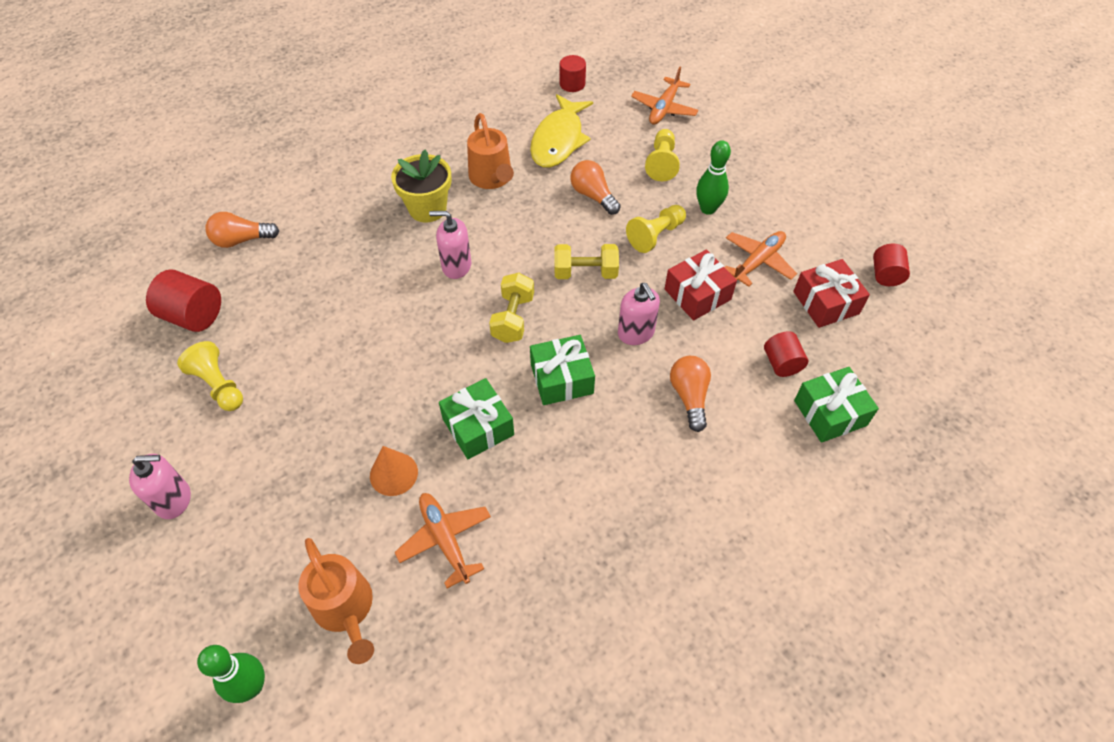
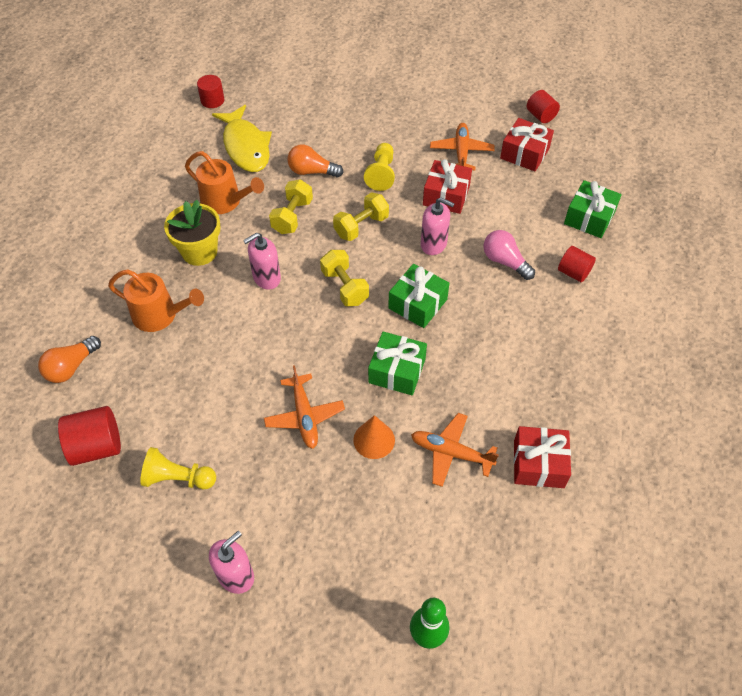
camera: 40 degrees left, 0 degrees up
(346, 609) = (435, 542): orange watering can -> orange watering can (160, 315)
(513, 617) = (538, 464): none -> red gift
(534, 226) = (292, 216): none -> yellow dumbbell
(662, 163) = (335, 122): yellow pawn -> none
(664, 108) = (298, 83): orange plane -> orange plane (304, 416)
(689, 397) = (505, 262): orange light bulb -> pink light bulb
(708, 209) = (397, 136): green bowling pin -> none
(781, 363) = (536, 206): red cylinder -> red cylinder (573, 272)

